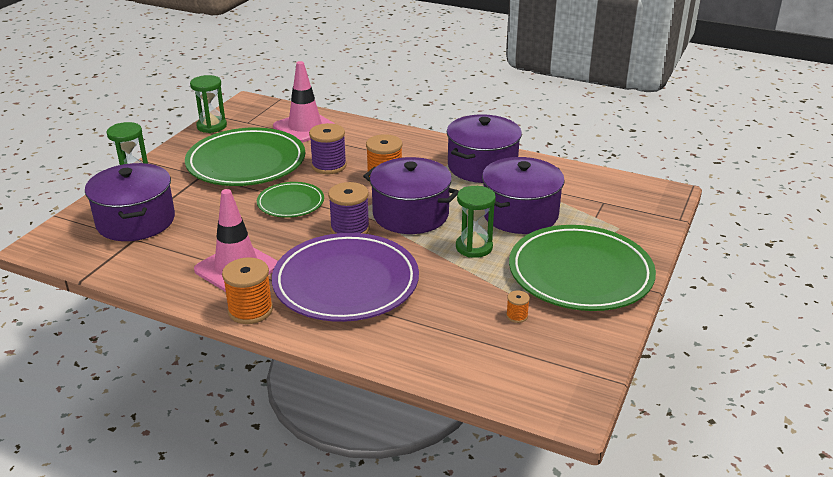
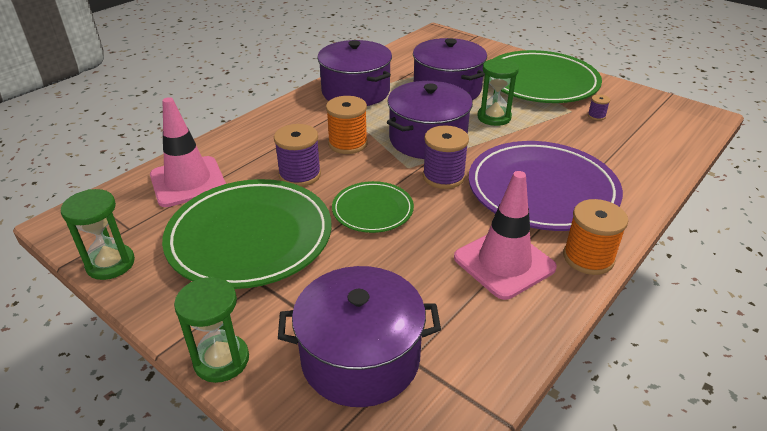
camera: 75 degrees left, 5 degrees up
(517, 316) = (596, 116): orange spool -> purple spool

